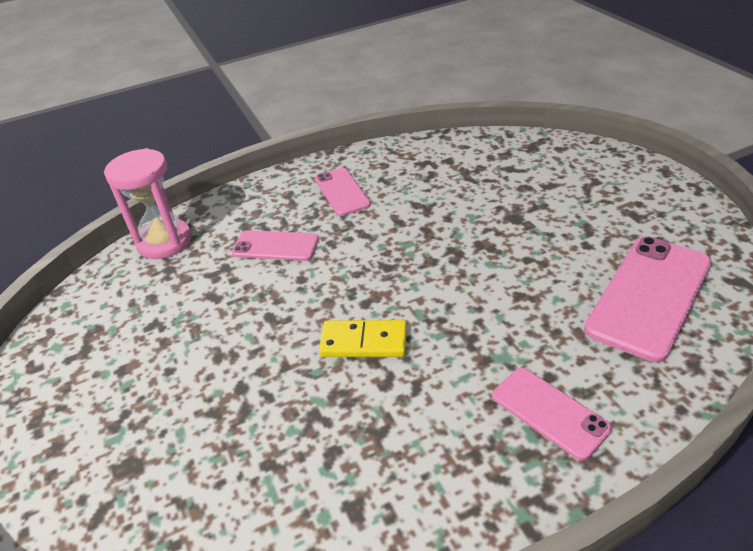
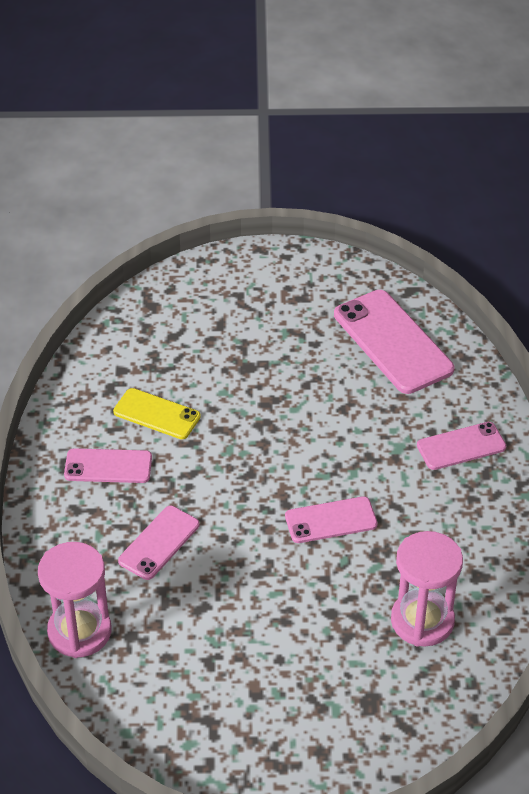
camera: 70 degrees left, 5 degrees up
(259, 473) = (422, 621): none -> pink hourglass
(363, 341) = (331, 520): yellow domino -> pink phone
(415, 193) = (156, 414): none -> yellow phone

